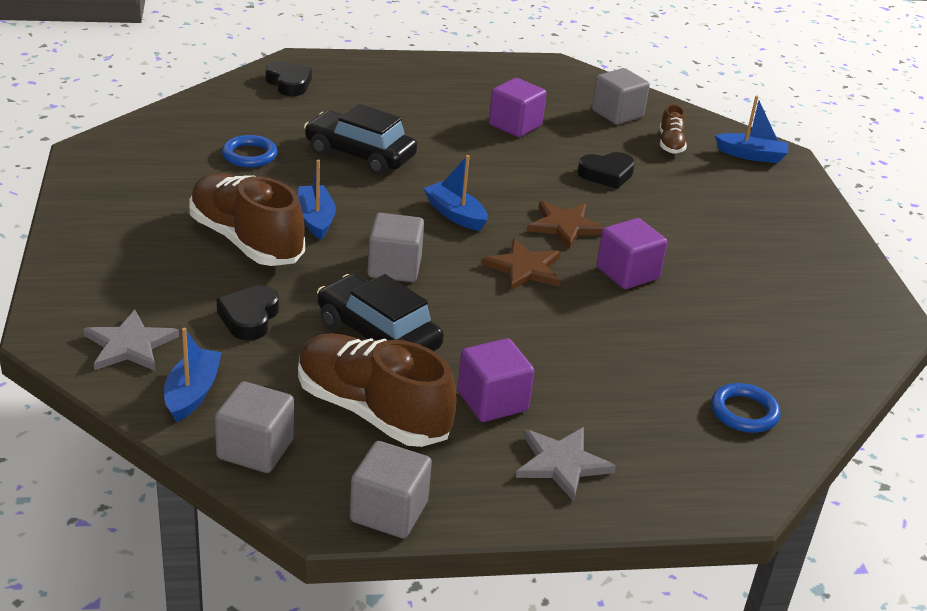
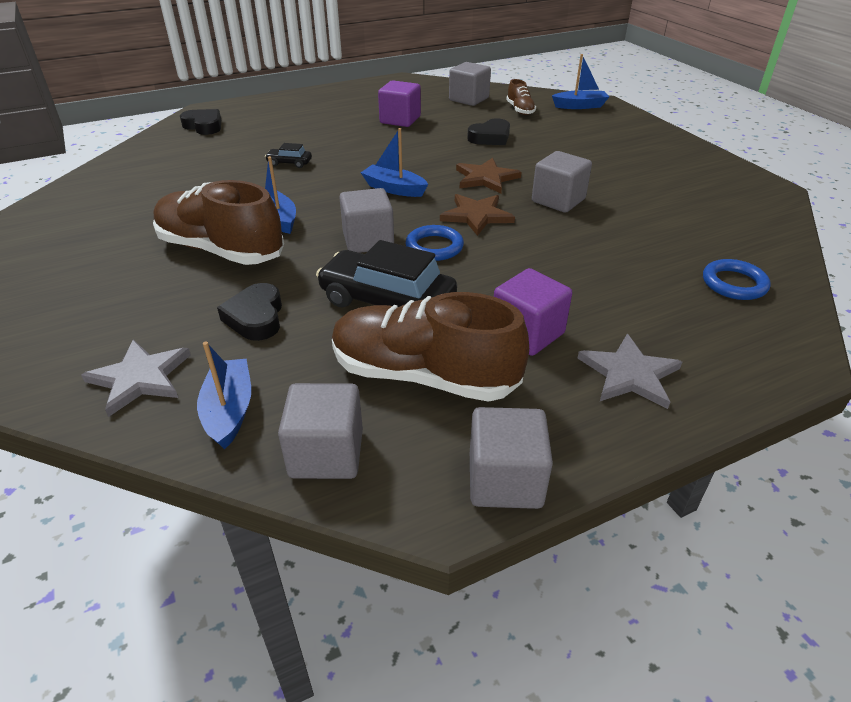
camera: 15 degrees left, 5 degrees up
(249, 155) = (193, 182): blue ring -> blue ring (434, 247)
(360, 155) = (289, 163): black car -> black car, size x0.45
(627, 273) = (558, 200): purple cube -> grey cube

